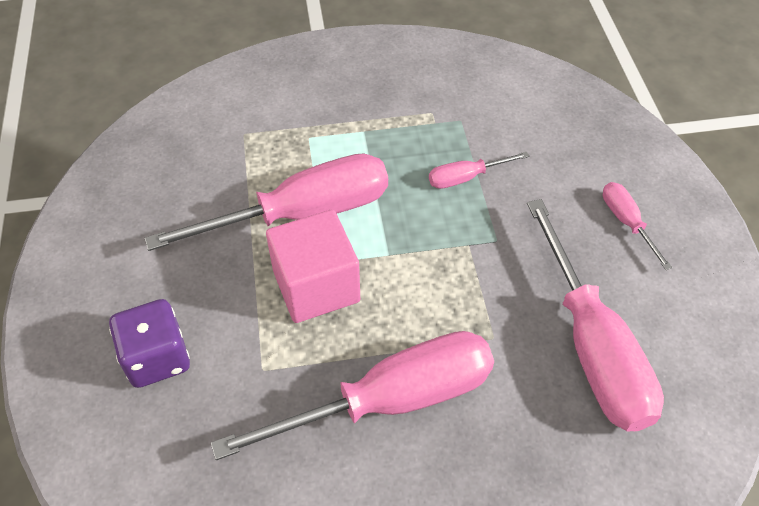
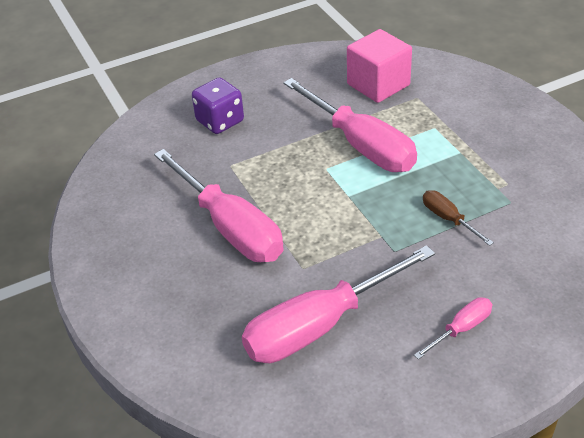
camera: 75 degrees right, 10 degrees down
(316, 286) = (303, 169): pink cube -> pink cube (378, 84)
(465, 178) = (448, 219): pink screwdriver -> brown screwdriver

